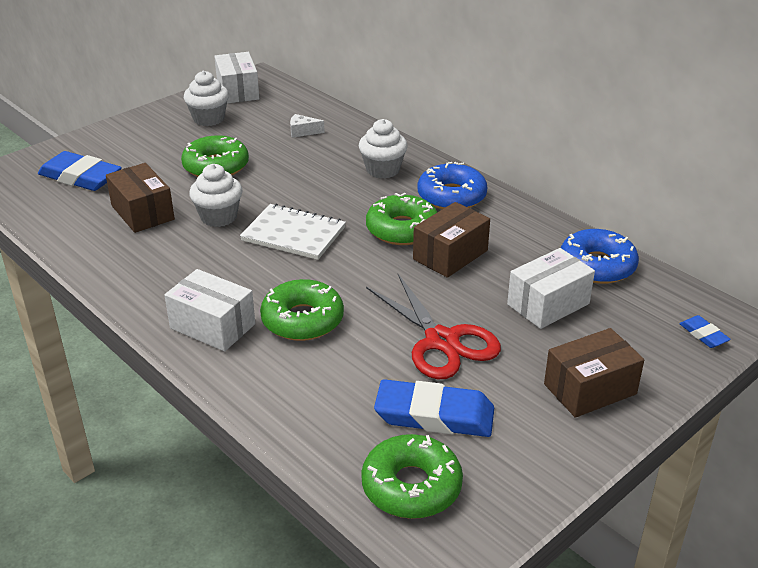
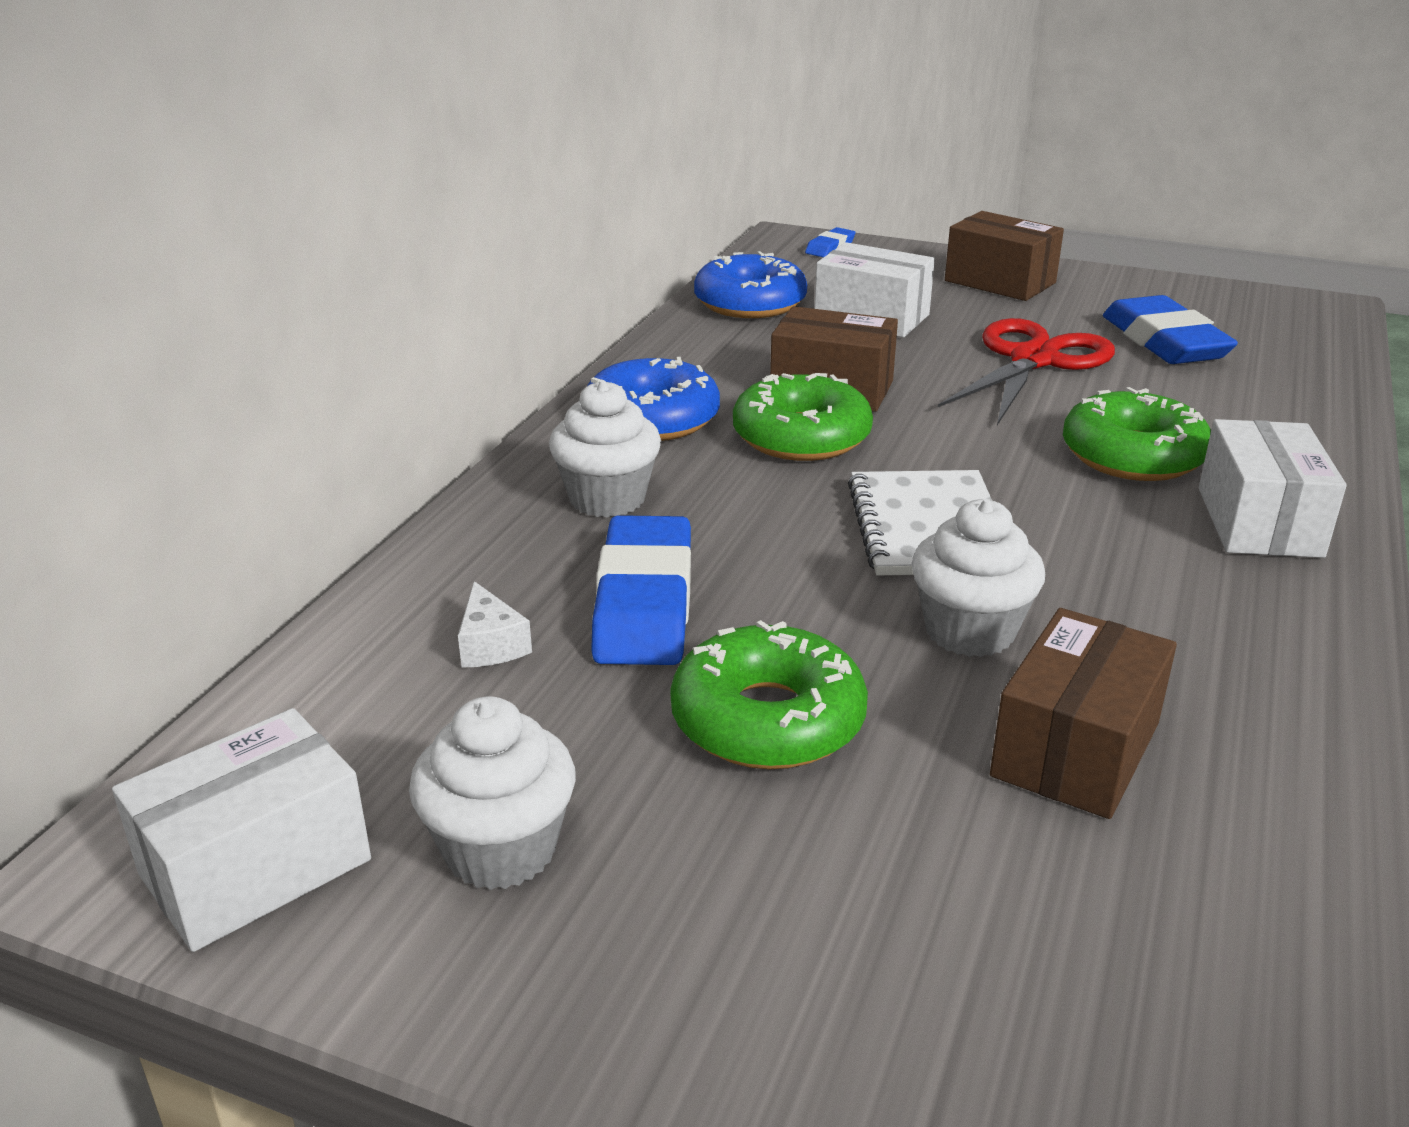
camera: 115 degrees left, 5 degrees down
(80, 177) = (1057, 974): blue eraser -> blue eraser (644, 602)
(411, 486) = (1279, 333): green donut -> none

